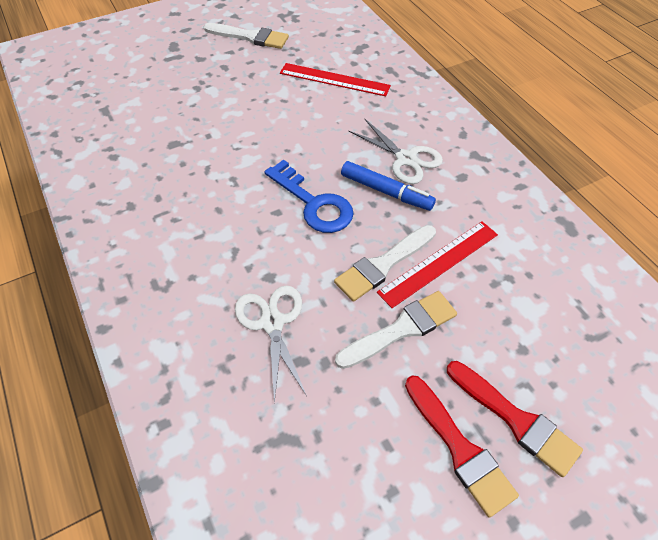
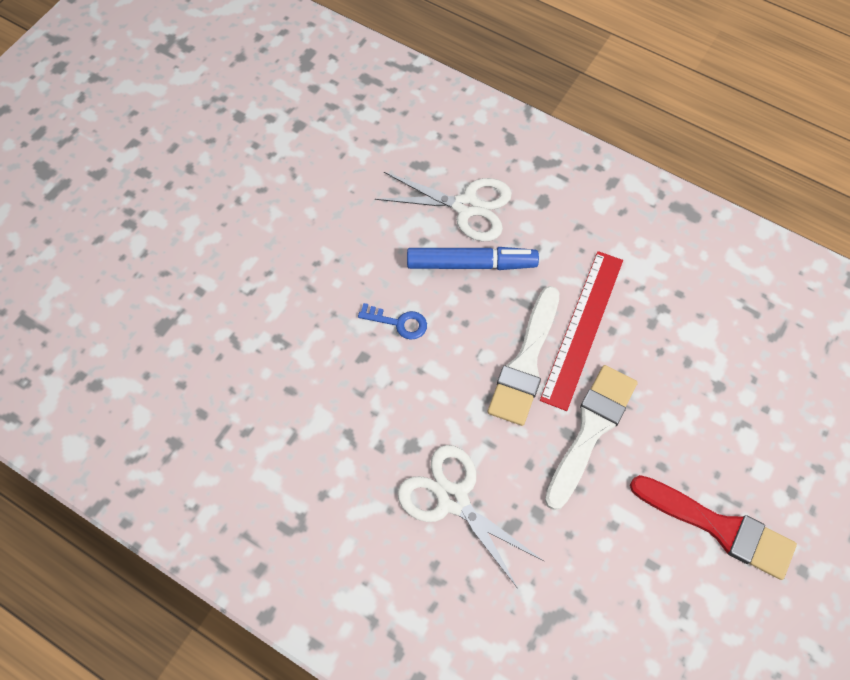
camera: 30 degrees left, 10 degrees up
(250, 37) = (144, 105): white brush -> none
(314, 203) = (398, 322): blue key -> blue key, size x0.48
(334, 79) = (306, 126): red ruler -> none
(516, 420) = (752, 467): red brush -> none

